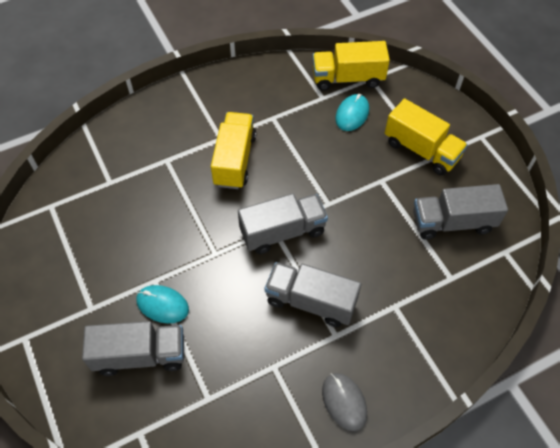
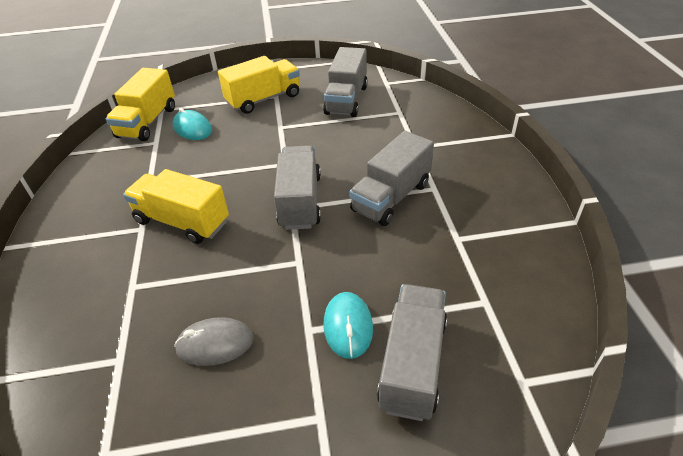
camera: 70 degrees left, 15 degrees down
(162, 305) = (348, 326): turquoise mouse -> turquoise mouse turned 45 degrees counterclockwise
(344, 402) = (505, 196): grey mouse -> grey mouse (215, 344)

